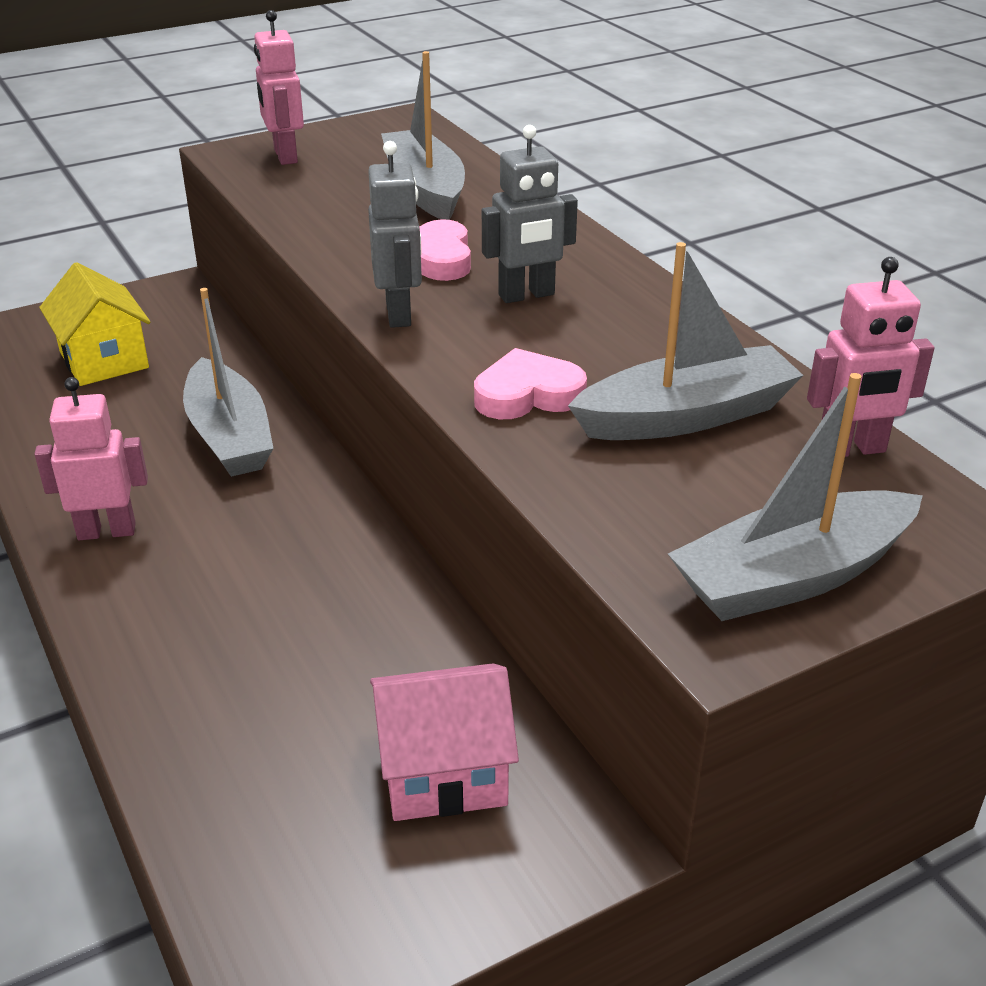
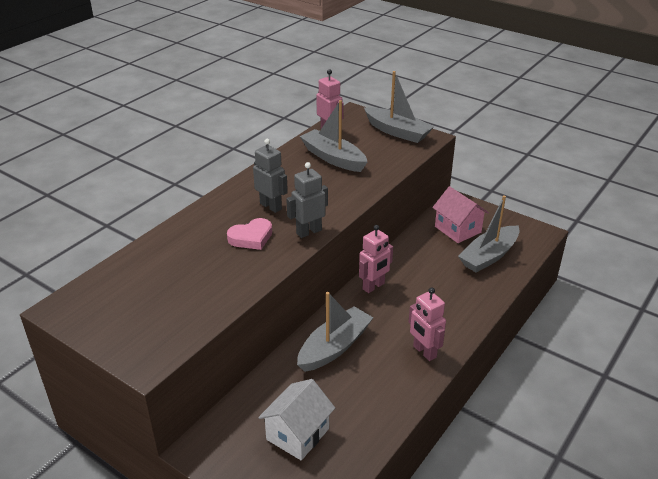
camera: 115 degrees left, 0 degrees up
(104, 360) = (298, 434): yellow house -> white house
(285, 156) = (144, 335): pink robot -> pink robot (373, 286)
(425, 189) = (172, 265): grey boat -> grey boat (489, 256)
(527, 394) = (344, 188): pink heart -> none

